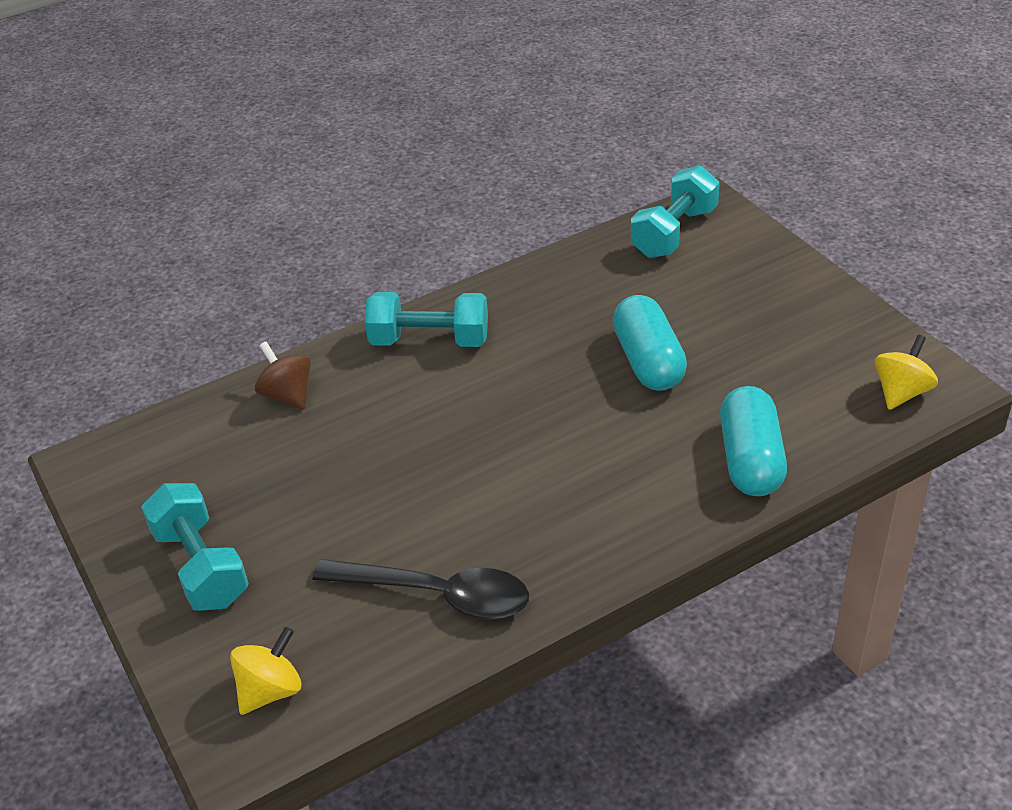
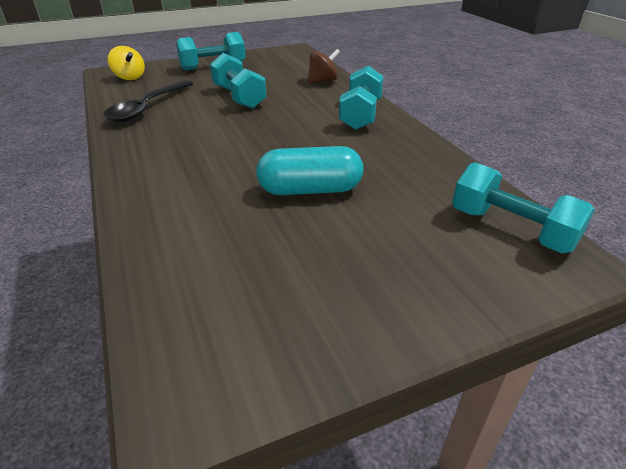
camera: 95 degrees right, 5 degrees down
(373, 485) = (239, 97): none -> turquoise dumbbell
(750, 460) = (165, 222): turquoise capsule -> none
(901, 392) = (188, 350): yellow spinning top -> none

